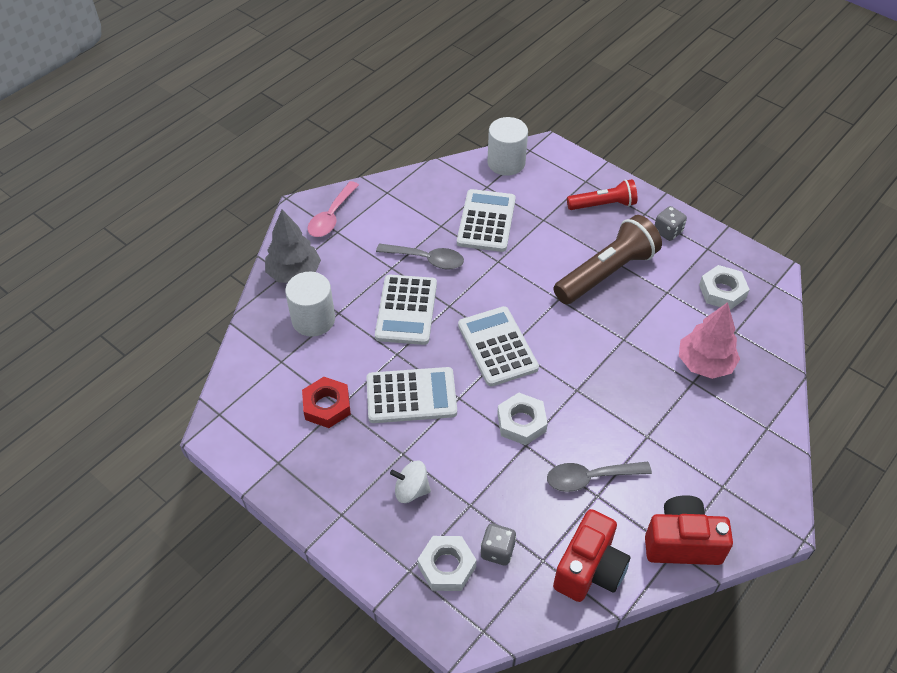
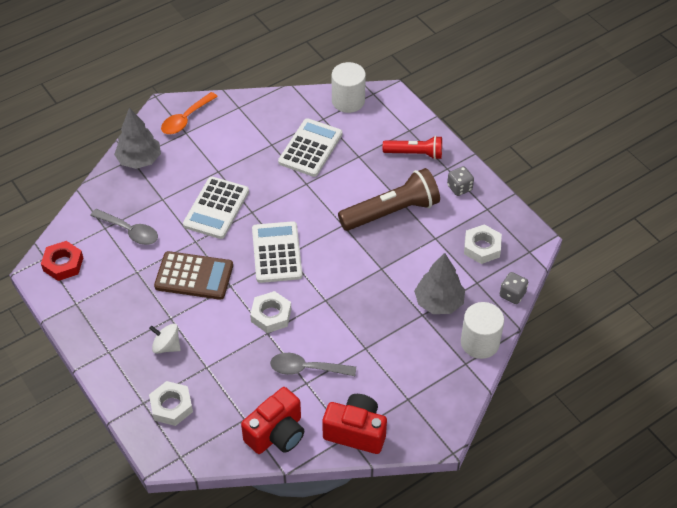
camera: 15 degrees right, 0 degrees up
(313, 320) = (141, 200): white cylinder -> white cylinder (480, 342)
(327, 406) = (127, 269): red nut -> red nut (63, 264)
(331, 217) = (186, 119): pink spoon -> orange spoon
(411, 396) = (194, 276): white calculator -> brown calculator
(426, 259) = (249, 170): grey spoon -> grey spoon (130, 231)
(497, 551) = (213, 404): grey dice -> grey dice (512, 294)
(704, 363) = (439, 302): pink tree -> grey tree

